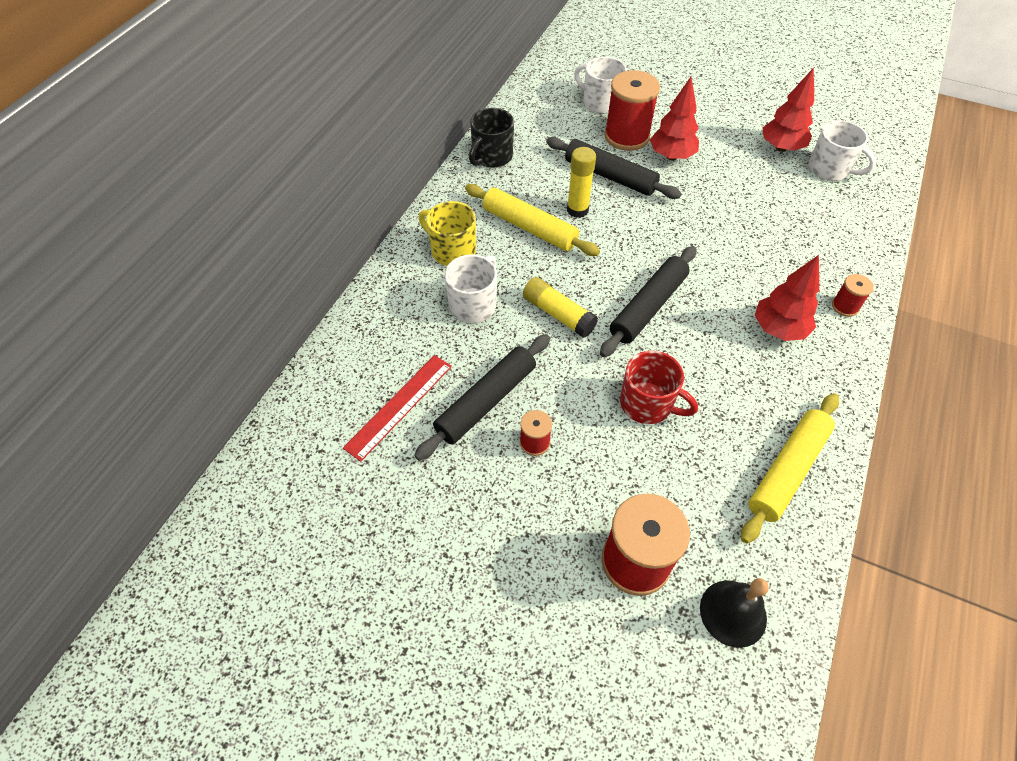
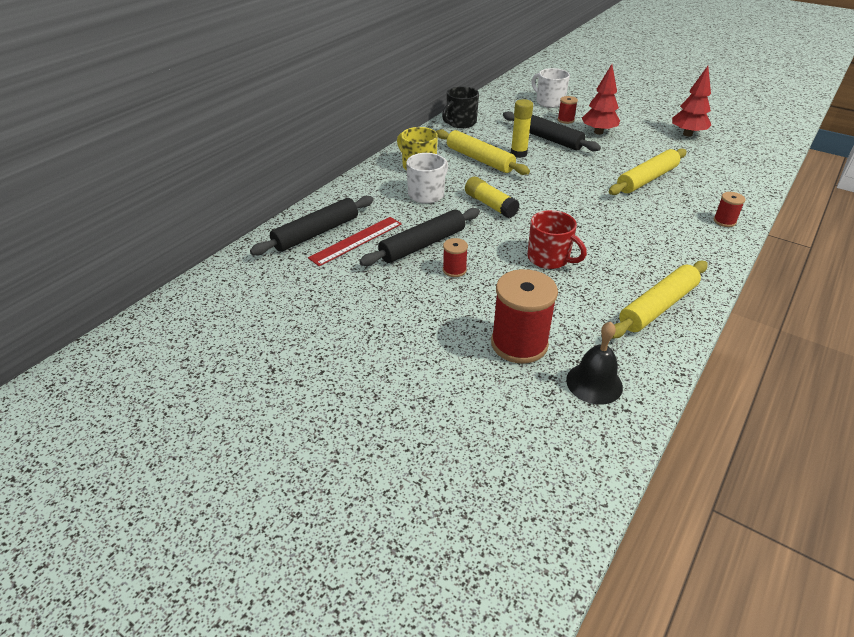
camera: 10 degrees right, 15 degrees down
(626, 136) = (565, 120): red spool -> red spool, size x0.48
(648, 307) = (562, 207): black rolling pin -> black rolling pin (316, 233)
(743, 240) = (646, 179): none -> yellow rolling pin
(778, 329) = (666, 228): red tree -> none
(830, 169) = (725, 148): white mug -> none

